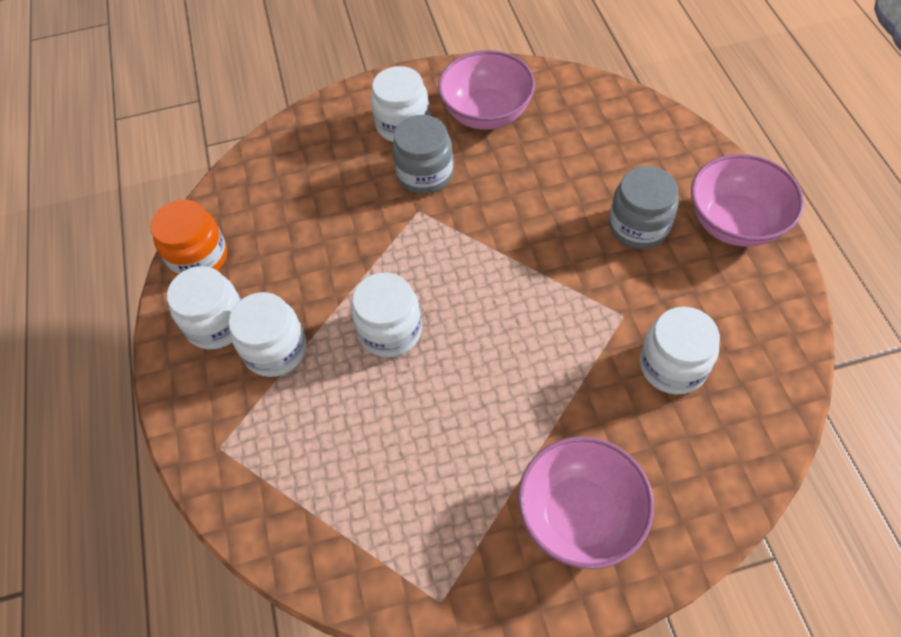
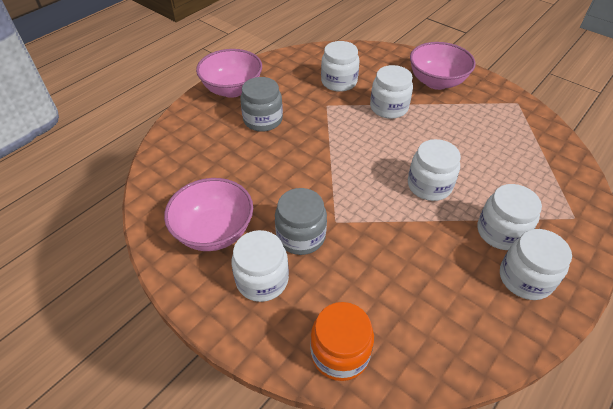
camera: 130 degrees left, 10 degrees down
(199, 257) = (501, 335): orange jar -> orange jar (340, 353)
(563, 391) = (389, 107): none -> white jar

